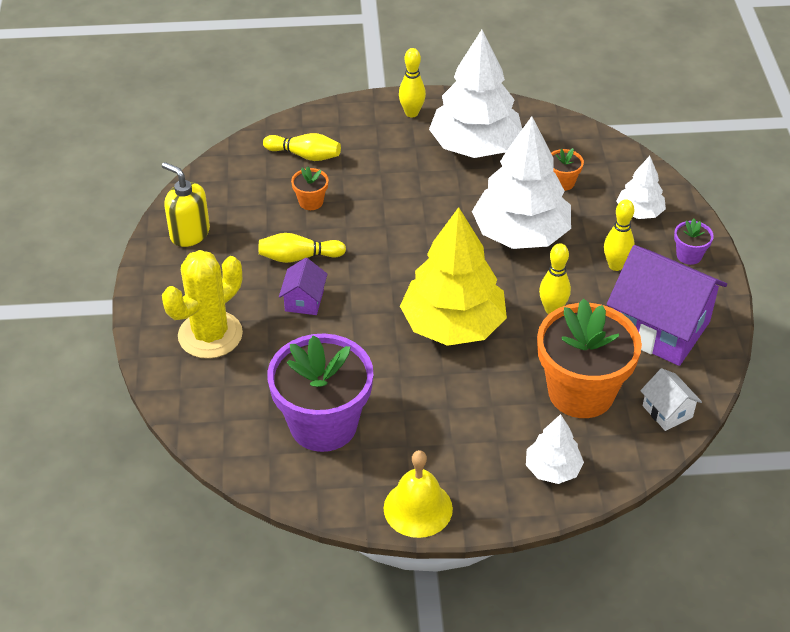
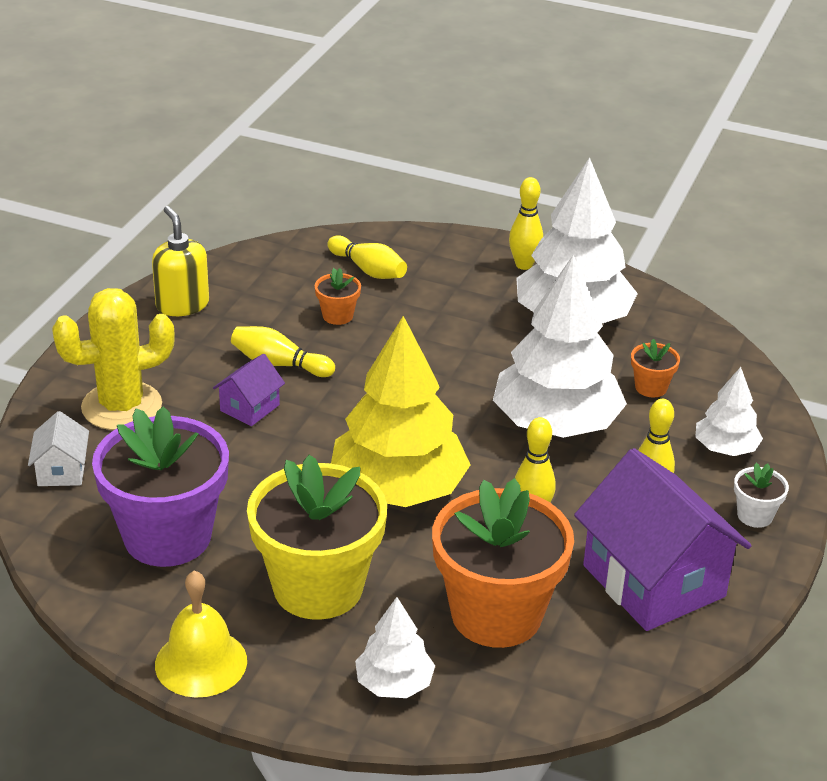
camera: 25 degrees right, 10 degrees down
(453, 420) = (318, 587): none -> yellow flower pot
(667, 411) = (590, 676): white house -> white house (62, 471)
(689, 255) = (755, 515): purple flower pot -> white flower pot

